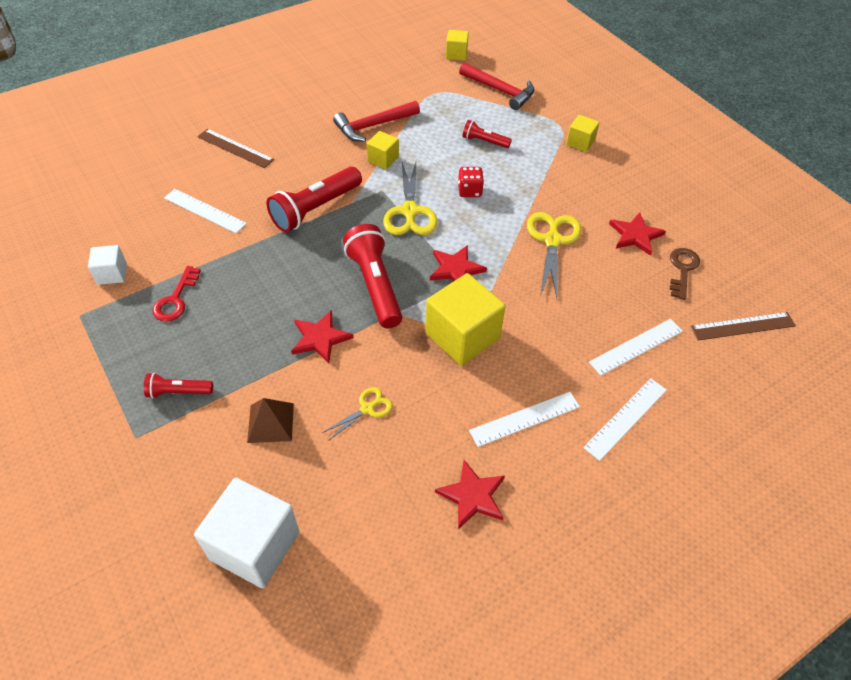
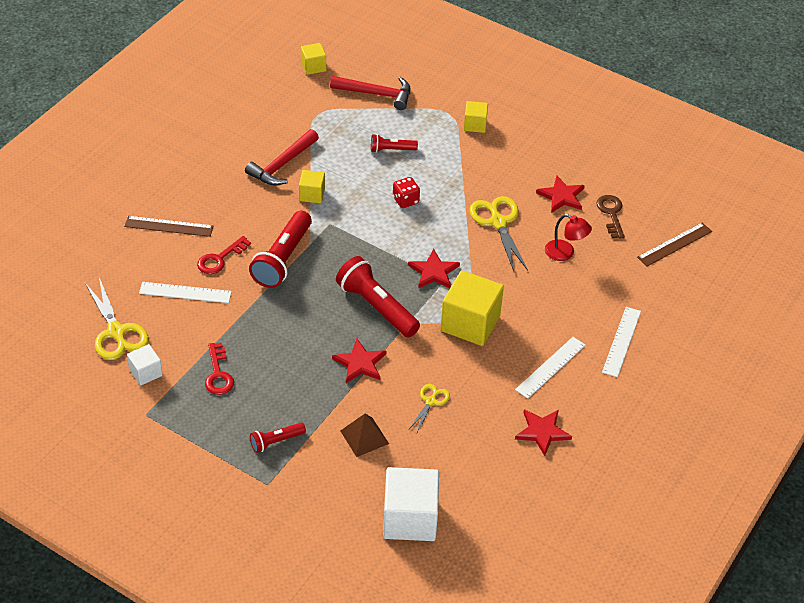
camera: 25 degrees left, 5 degrees down
(258, 190) = (220, 259): none -> red key
(410, 211) = (366, 235): yellow scissors -> yellow scissors (116, 332)
(609, 295) = (565, 253): none -> red lamp
(636, 347) = (604, 286): white ruler -> none

